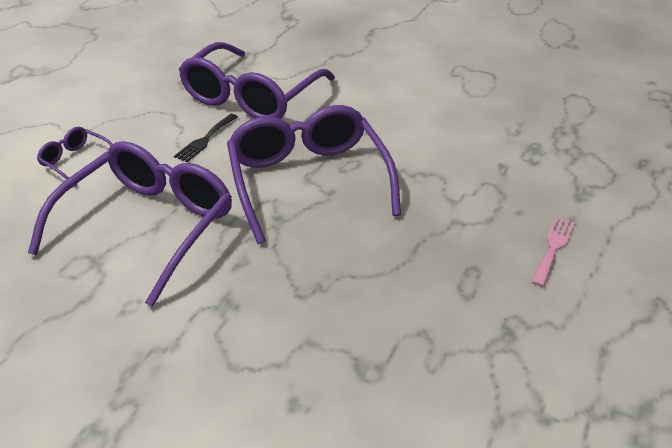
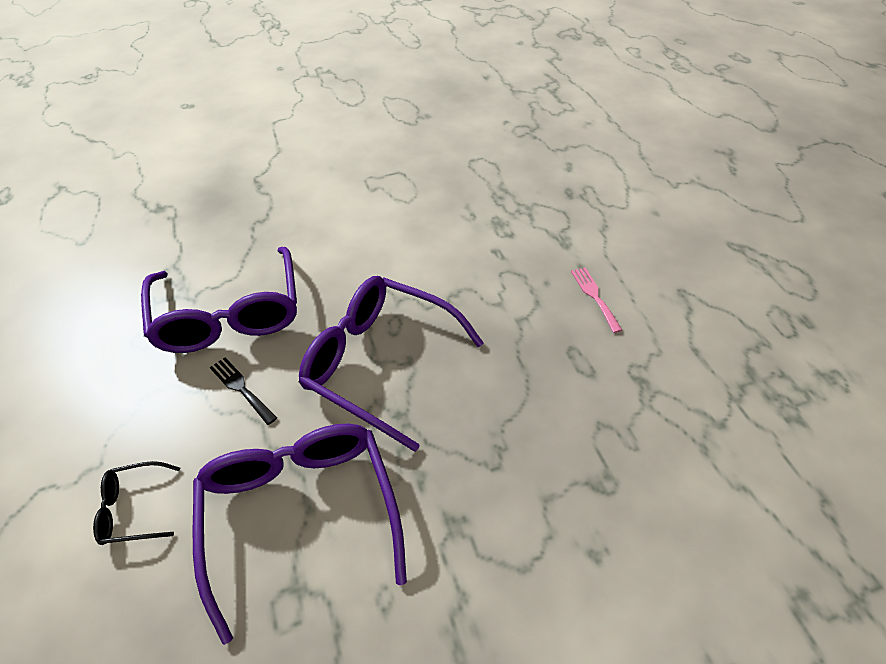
camera: 45 degrees left, 10 degrees up
(76, 161) = (134, 508): purple glasses -> black glasses
(205, 140) = (241, 388): black fork -> black fork turned 150 degrees clockwise

